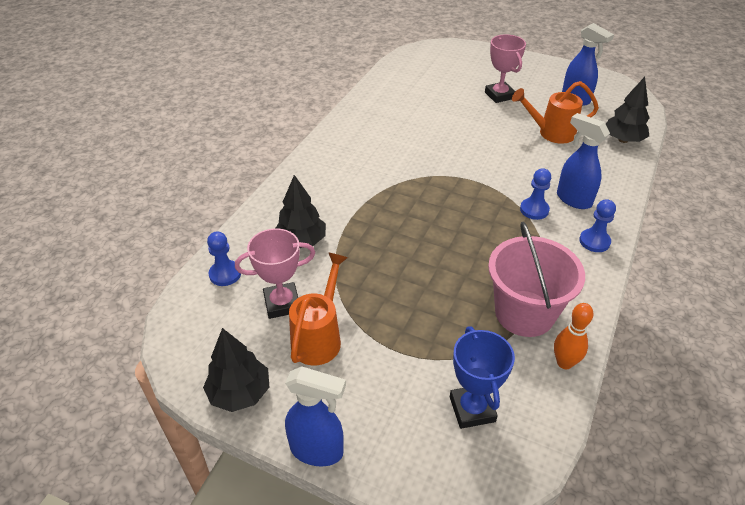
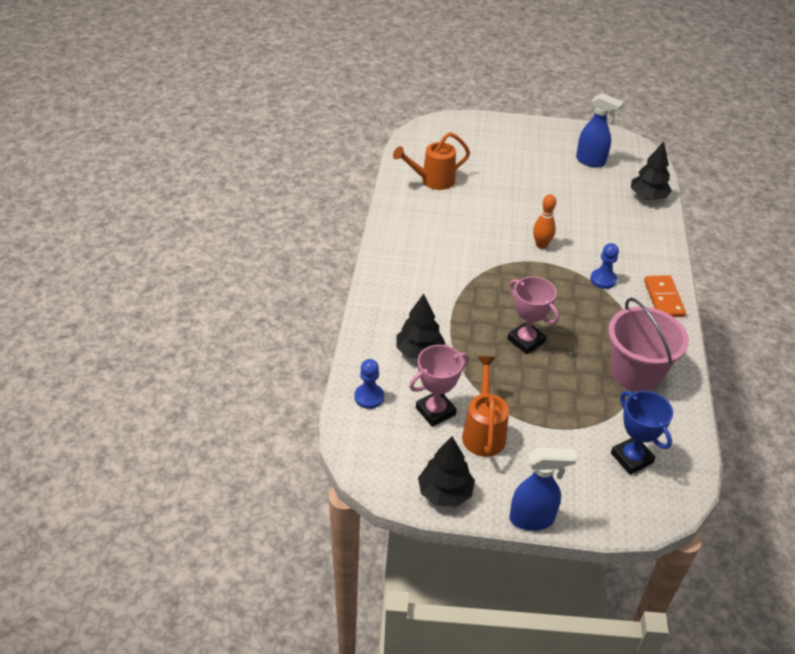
camera: 20 degrees left, 0 degrees up
(499, 95) = (521, 169): pink trophy -> pink trophy (526, 341)
(551, 133) = (584, 201): orange watering can -> orange watering can (433, 181)
(564, 363) = (683, 405): orange bowling pin -> orange bowling pin (541, 245)
(573, 199) = (630, 263): blue spray bottle -> none
(594, 241) = (663, 298): blue pawn -> orange domino

